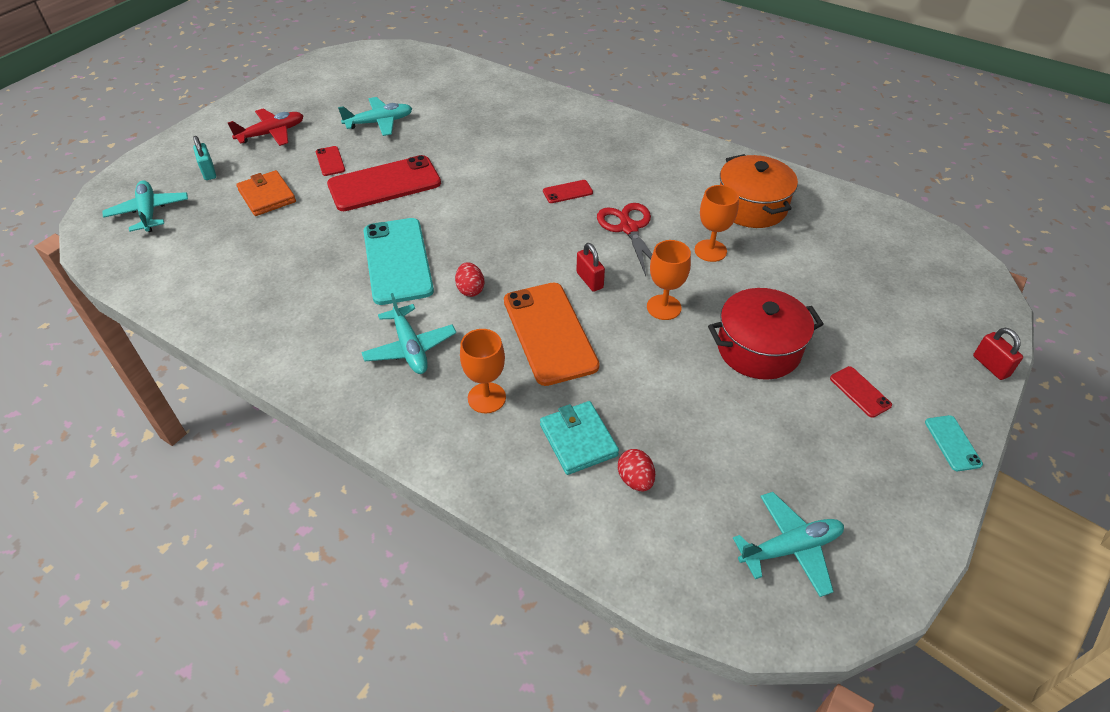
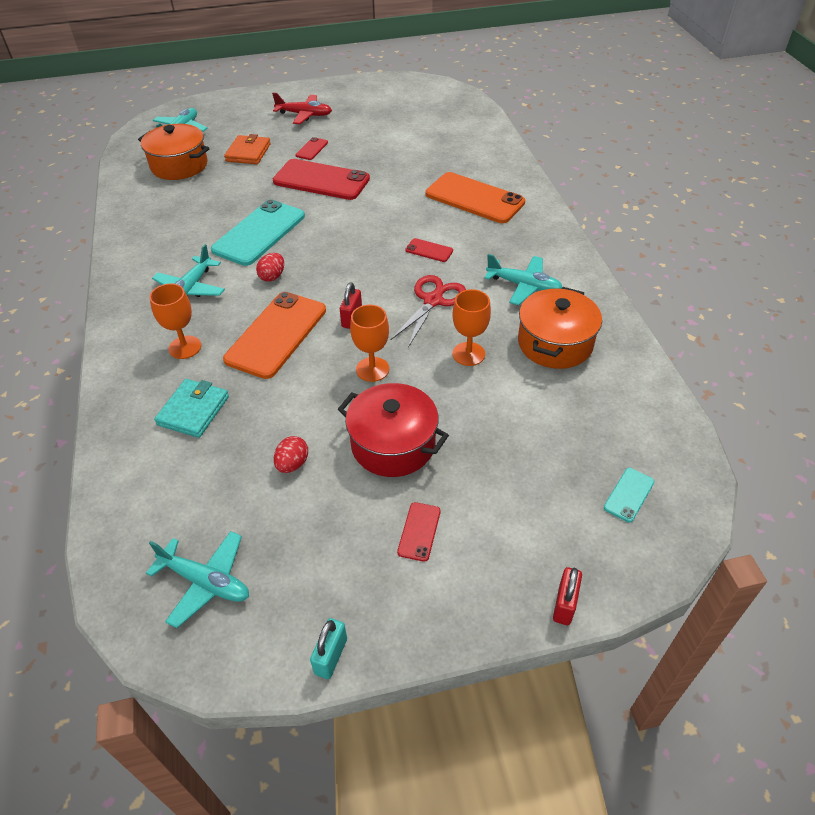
camera: 45 degrees right, 0 degrees up
(206, 246) = (179, 165): none -> orange pot
(209, 172) = (240, 122): turquoise padlock -> turquoise padlock (331, 656)
(379, 122) = (376, 138): turquoise plane -> turquoise plane (524, 286)
(541, 132) = (474, 198): none -> orange phone
(635, 479) = (187, 460): red egg -> red egg (292, 464)
(952, 443) = (430, 626): turquoise phone -> turquoise phone (629, 495)

